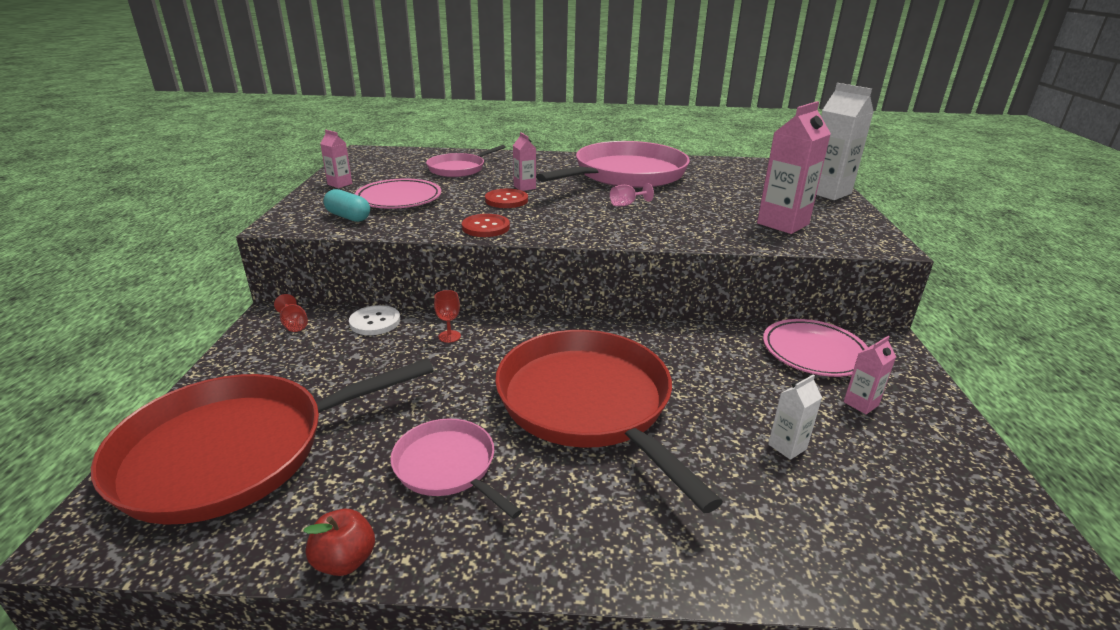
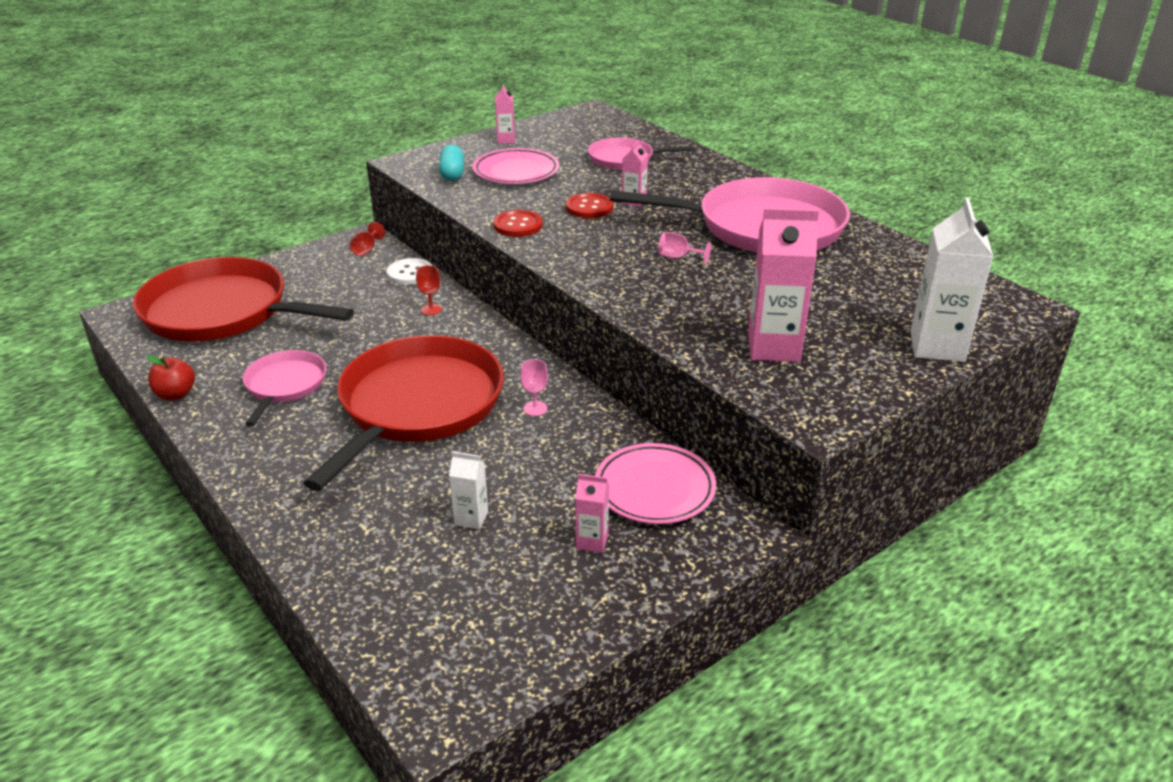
camera: 50 degrees right, 5 degrees up
(661, 353) = (535, 408): none -> pink goblet

